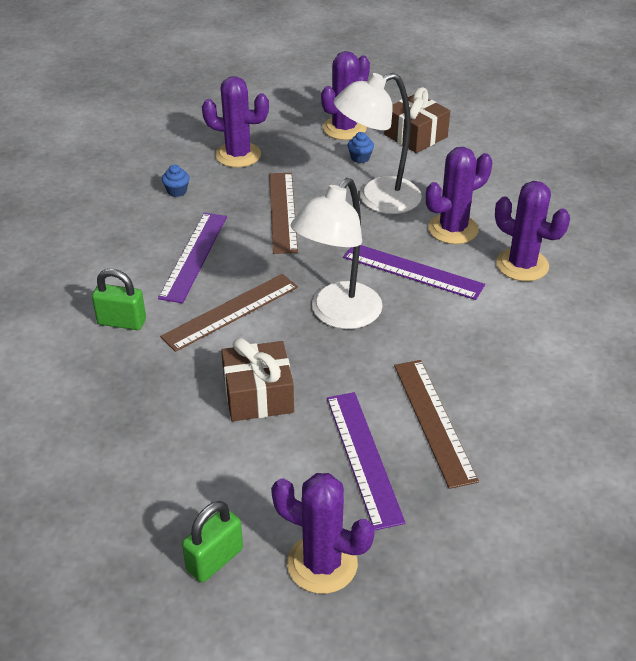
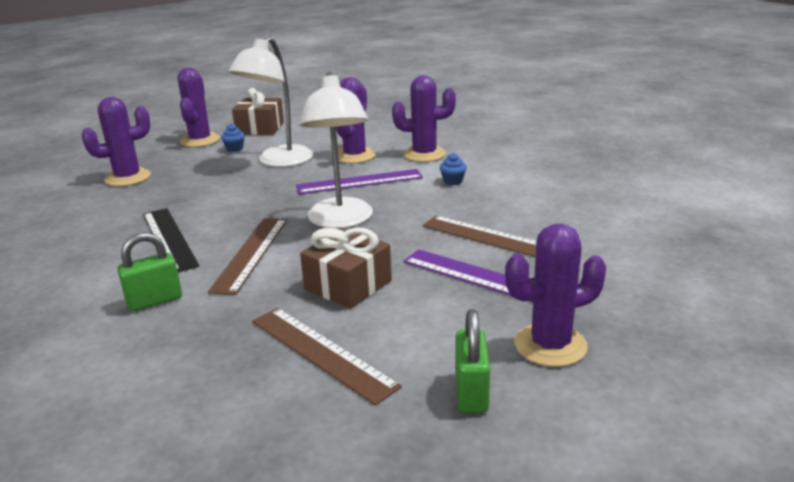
camera: 40 degrees left, 15 degrees down
(177, 191) = (97, 213): blue cupcake -> blue cupcake (453, 181)
(194, 256) = (169, 239): purple ruler -> black ruler
(282, 212) = (213, 191): brown ruler -> brown ruler (321, 352)

